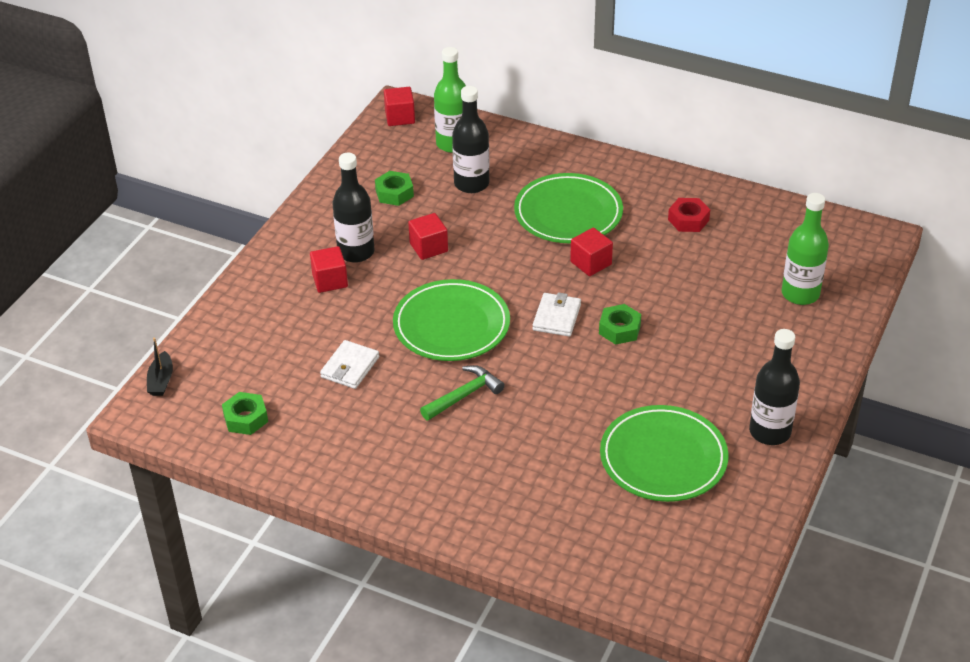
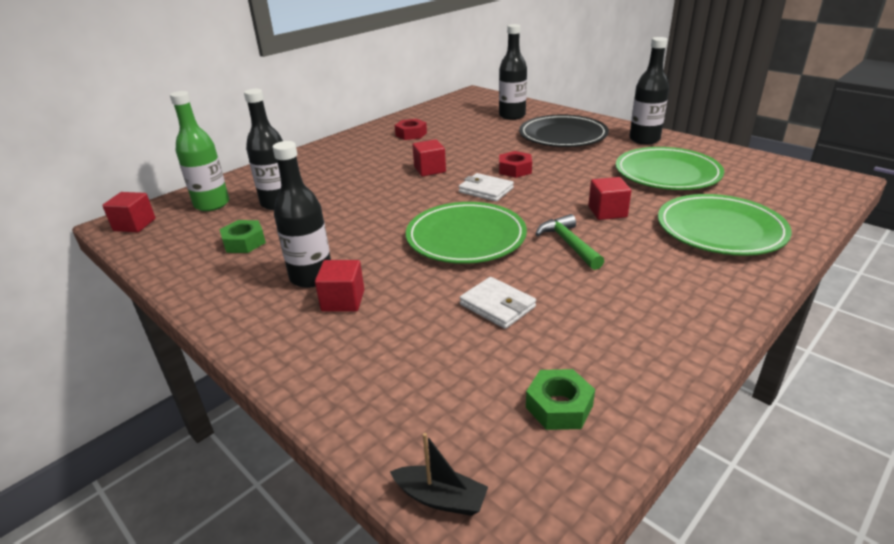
camera: 70 degrees left, 10 degrees down
(428, 247) = (344, 235): red cube -> red cube (607, 212)
(568, 213) = (362, 170): green plate -> green plate (720, 230)
(619, 329) = (515, 170): green nut -> red nut
(747, 353) = (562, 136): none -> black plate
(800, 294) = (512, 116): green bottle -> black bottle

